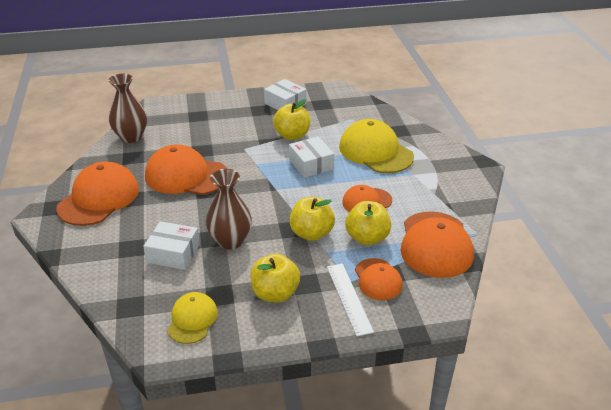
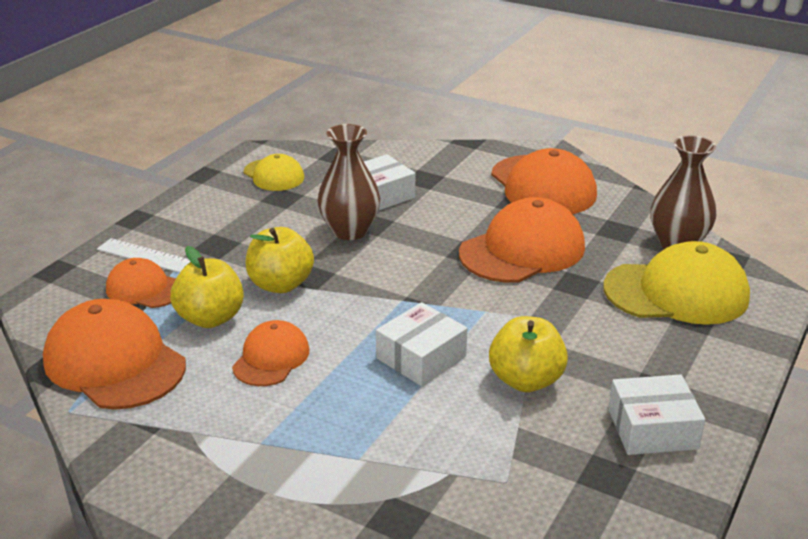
camera: 130 degrees right, 5 degrees down
(275, 293) = (233, 223): yellow apple -> none
(311, 164) = (421, 357): white box -> white box turned 60 degrees counterclockwise
(375, 151) = (370, 443): yellow cap -> yellow cap (676, 292)

